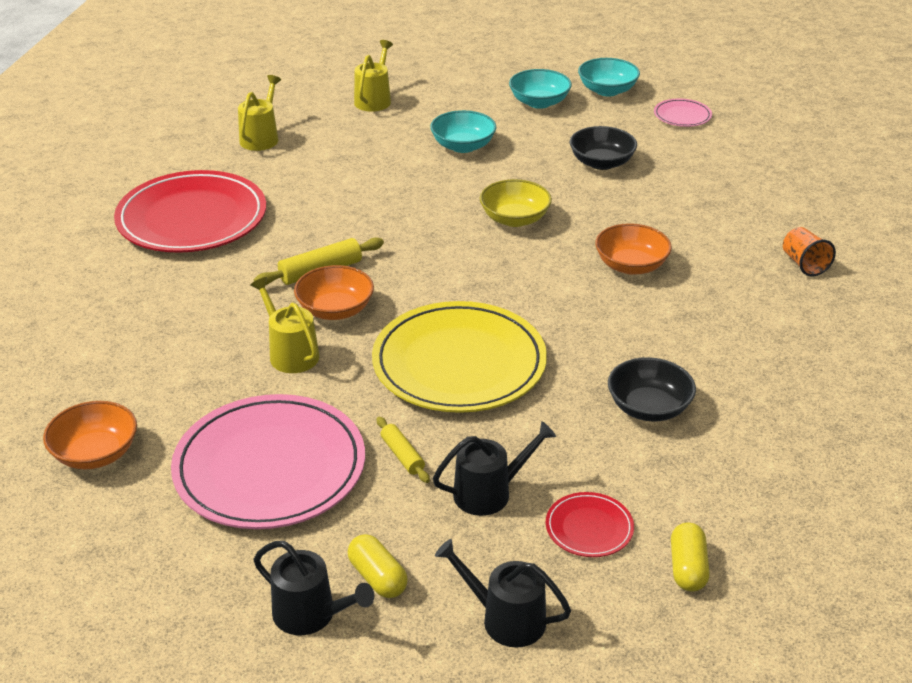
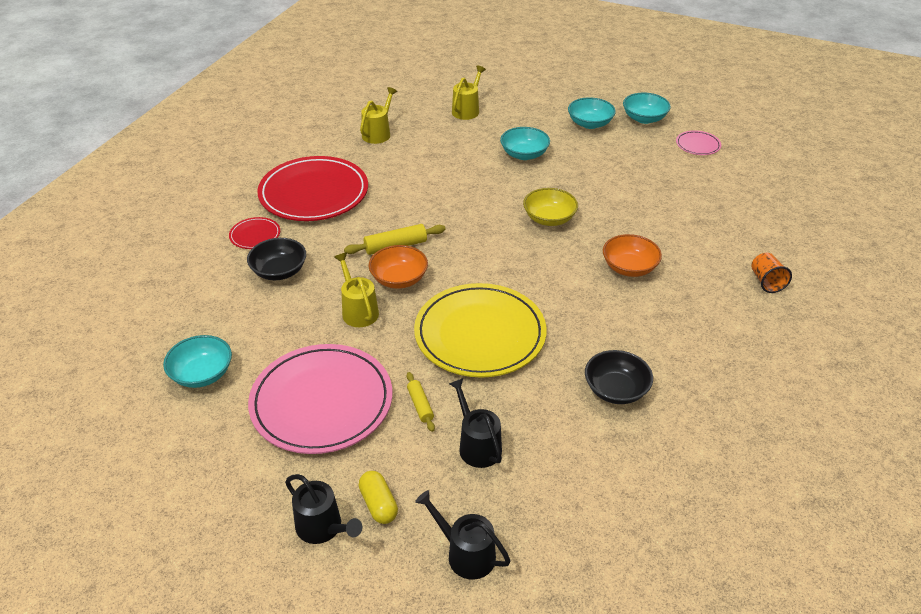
camera: 10 degrees right, 5 degrees up
(95, 453) = (202, 374): orange bowl -> turquoise bowl
(489, 493) = (477, 445): black watering can -> black watering can turned 105 degrees counterclockwise
(589, 528) = (546, 486): red plate -> red plate (255, 235)
(601, 163) = (626, 178): black bowl -> black bowl (279, 271)
(687, 568) = (615, 532): yellow capsule -> none

